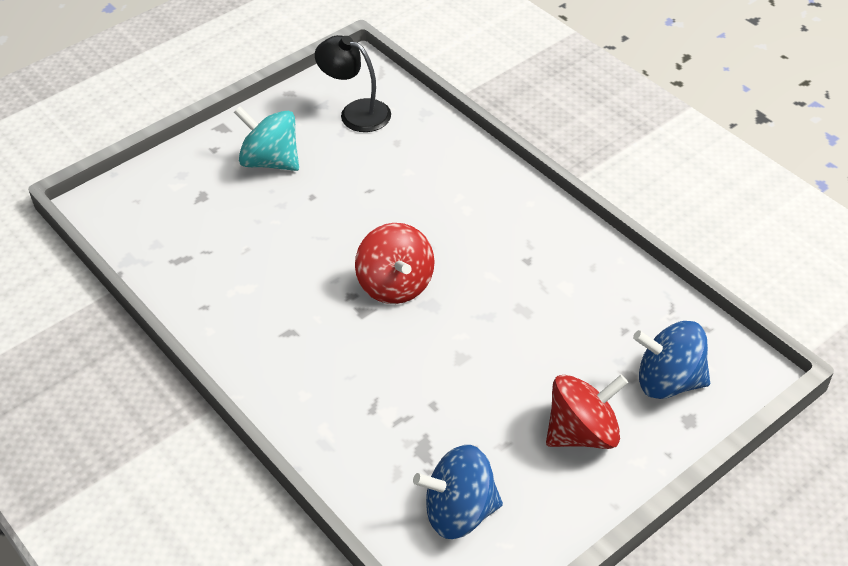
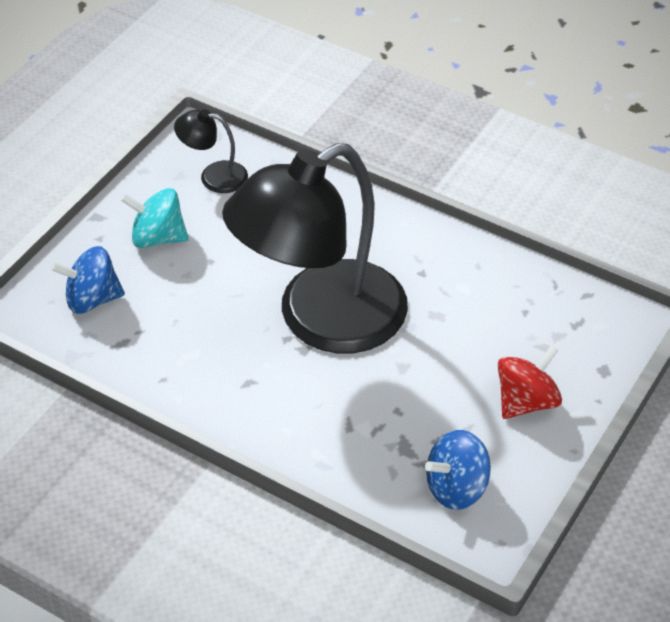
camera: 20 degrees left, 0 degrees up
(395, 285) = (321, 320): red spinning top -> black lamp
(668, 381) = (576, 344): blue spinning top -> blue spinning top (92, 299)

